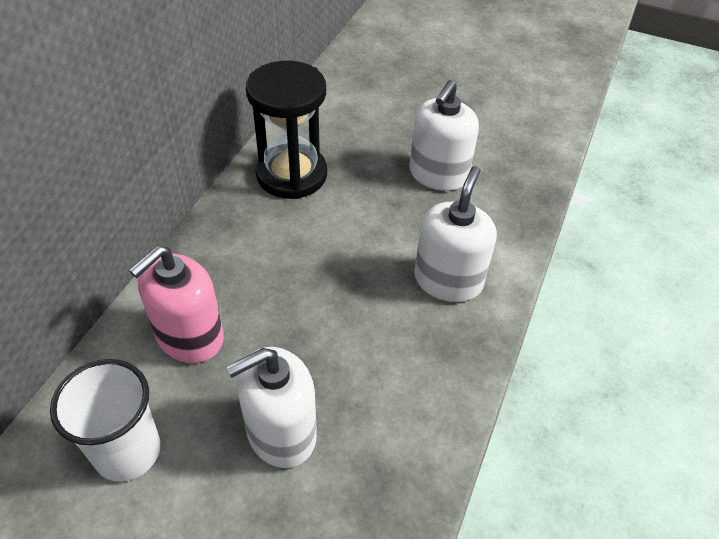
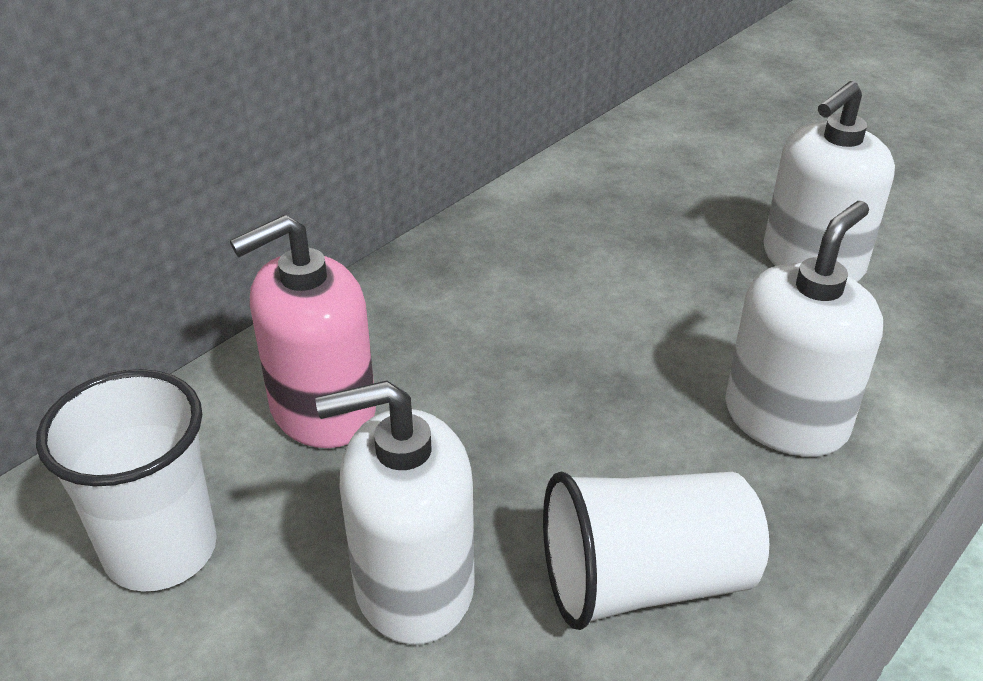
camera: 20 degrees right, 10 degrees down
(291, 174) = (565, 221): black hourglass -> none
(401, 396) = (644, 581): none -> white cup

